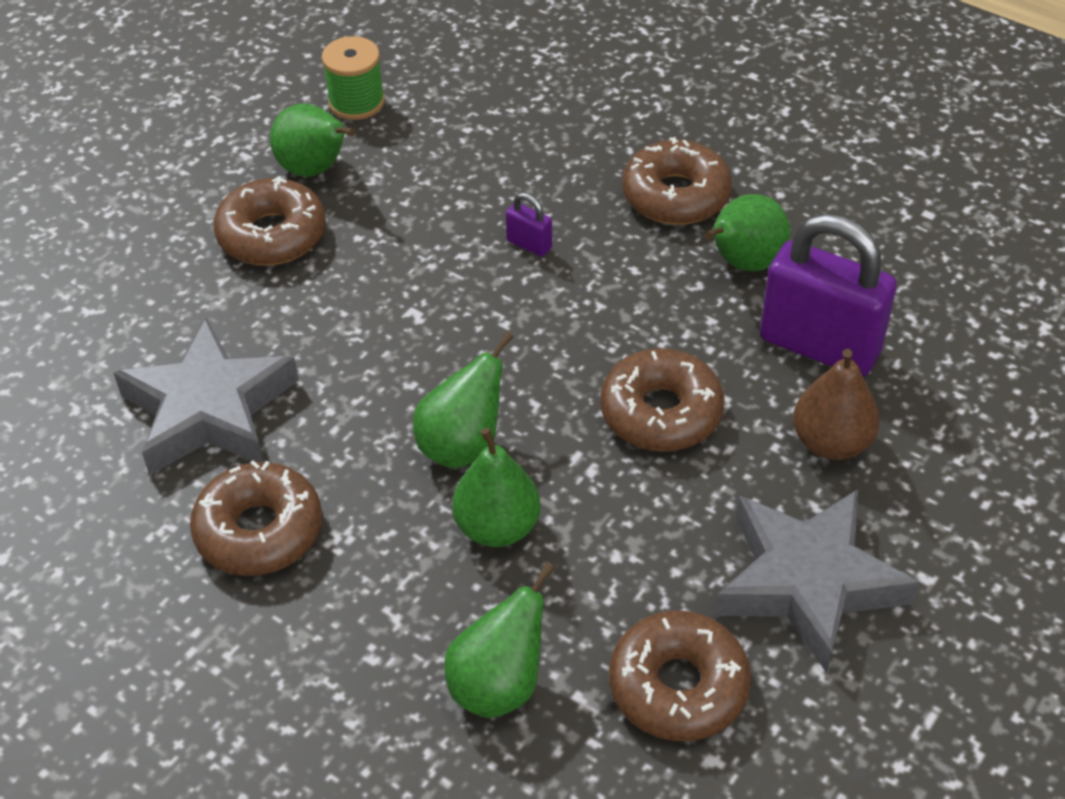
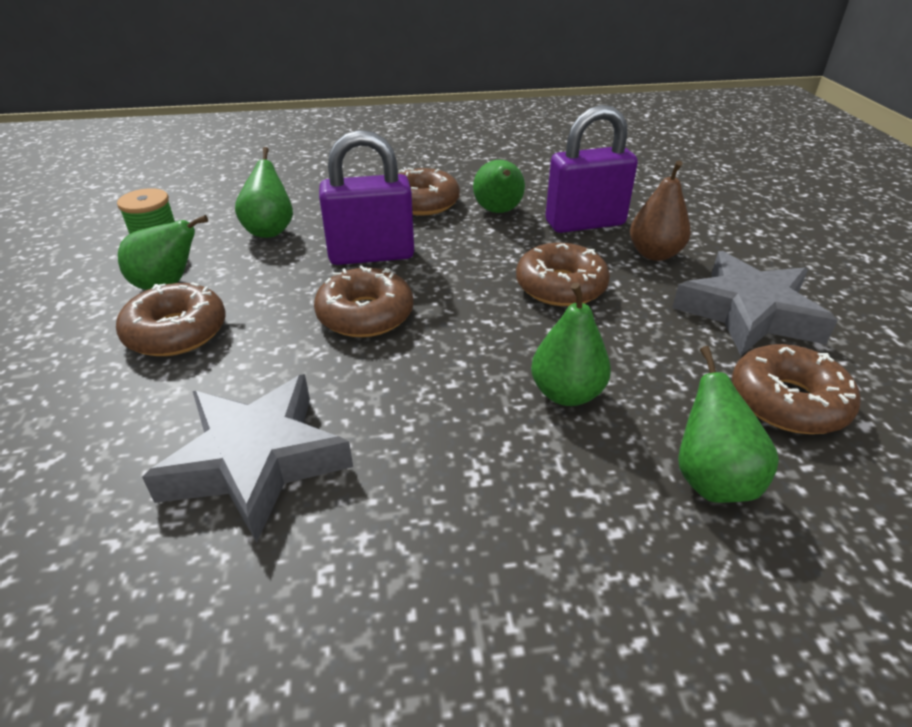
camera: 45 degrees left, 10 degrees down
(259, 531) = (410, 513): brown donut -> brown donut (365, 315)
(463, 445) = (478, 366): green pear -> green pear (270, 230)
(529, 244) = (371, 255): purple padlock -> purple padlock, size x2.42

